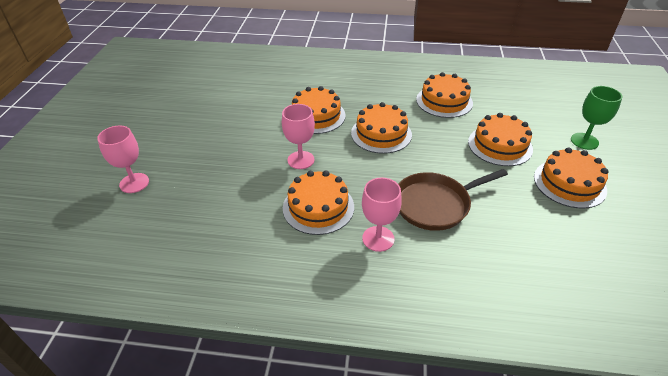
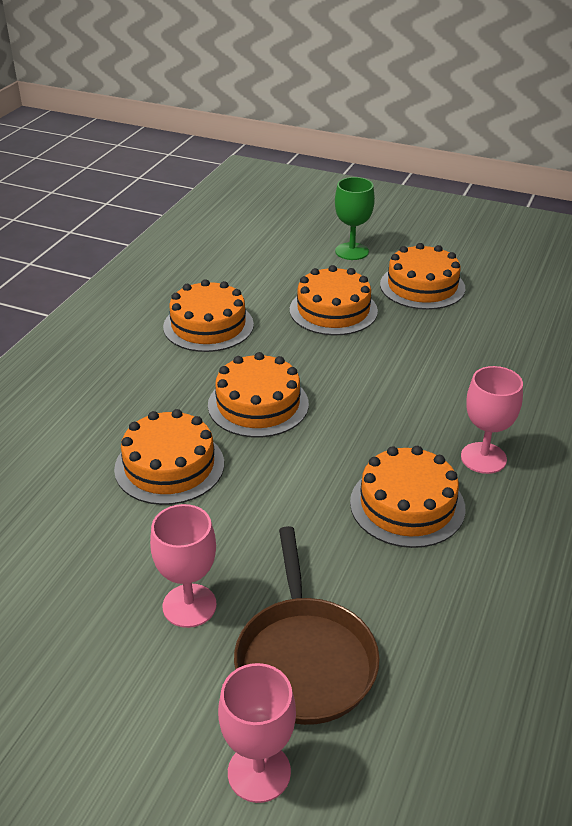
camera: 75 degrees left, 5 degrees down
(301, 160) = (286, 506): pink goblet -> pink goblet (189, 605)
(435, 204) = (430, 393): brown pan -> brown pan (304, 659)

